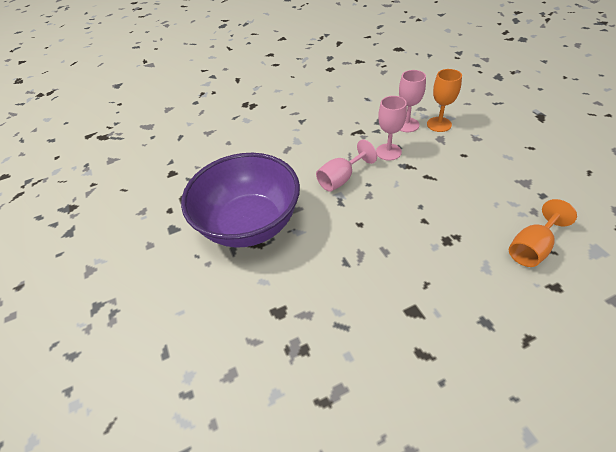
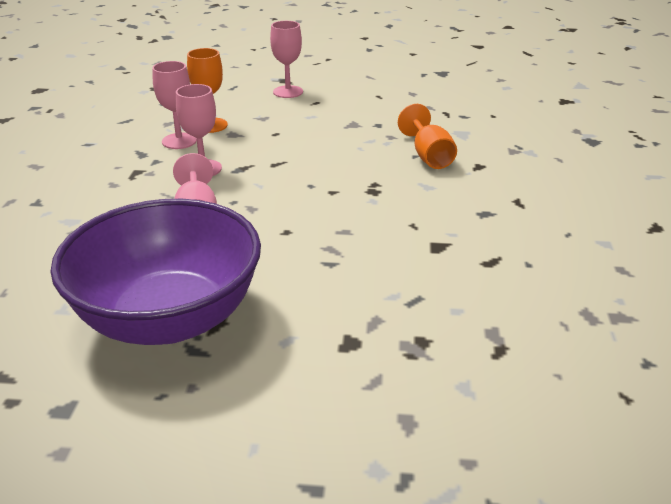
camera: 65 degrees left, 15 degrees down
(526, 127) = (288, 92): none -> pink goblet

